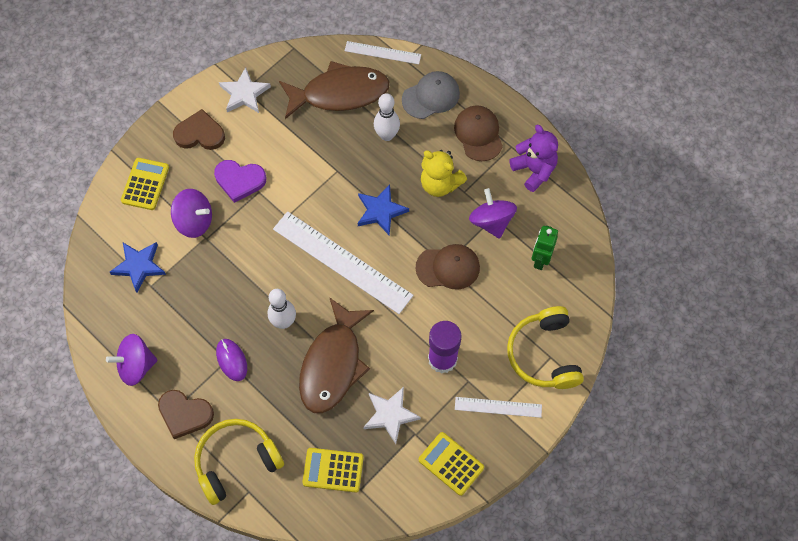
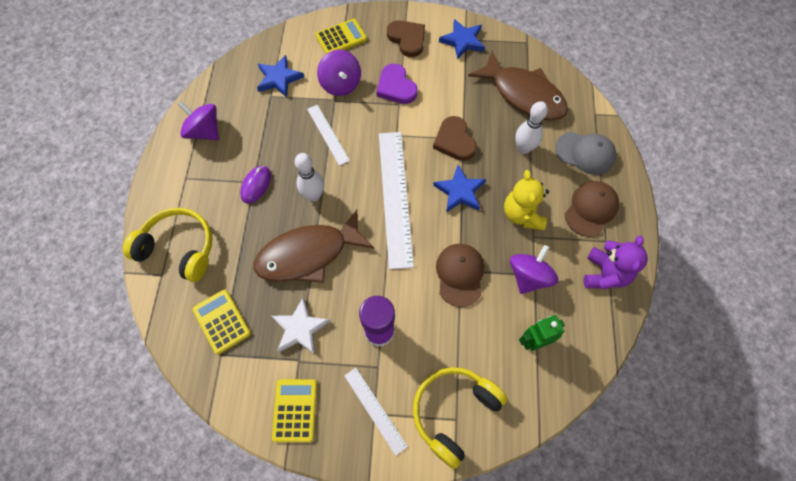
camera: 50 degrees right, 0 degrees up
(185, 414) = (191, 187): brown heart -> brown heart (454, 141)
(244, 93) = (463, 41): white star -> blue star
(382, 52) = (584, 96): white ruler -> white ruler (328, 134)
(448, 267) = (460, 274): brown cap -> brown cap turned 135 degrees counterclockwise

